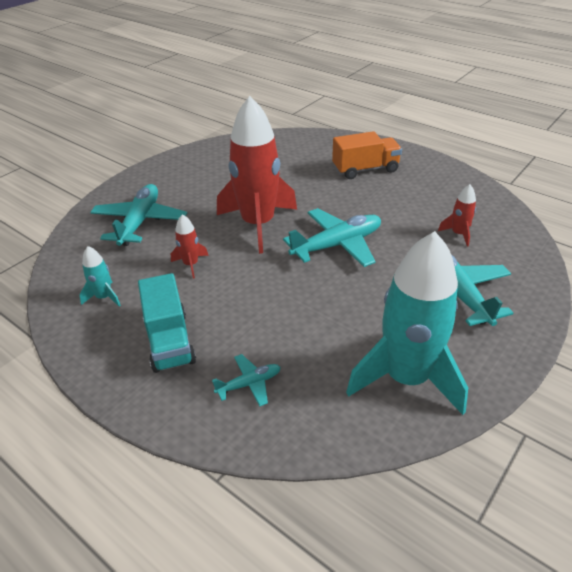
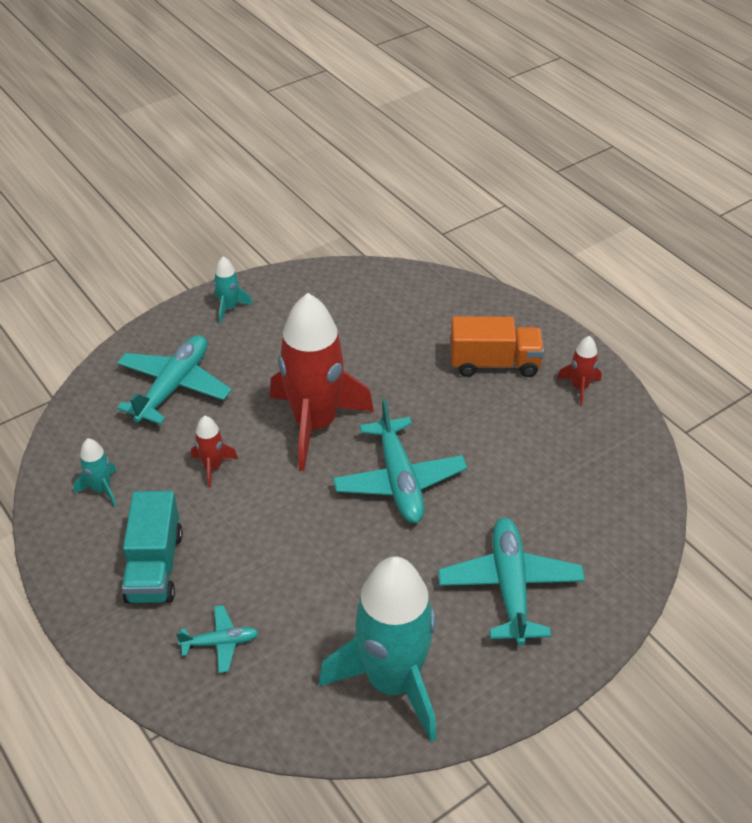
camera: 15 degrees right, 5 degrees up
(164, 171) = (229, 308): none -> turquoise rocket
(337, 245) = (399, 480): turquoise plane -> turquoise plane turned 90 degrees clockwise
(458, 234) = (562, 500): red rocket -> red rocket (579, 387)

